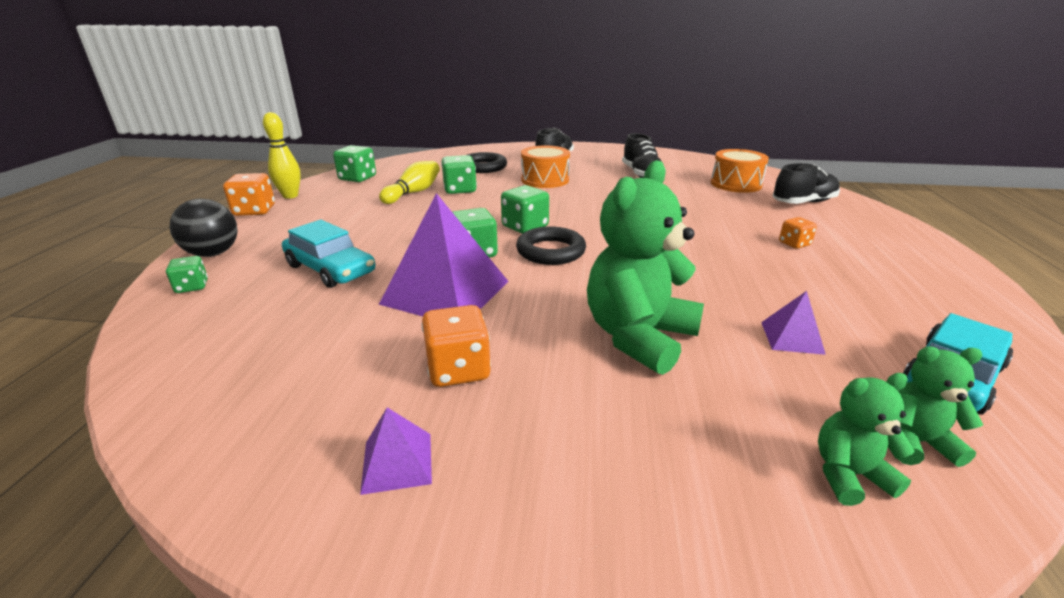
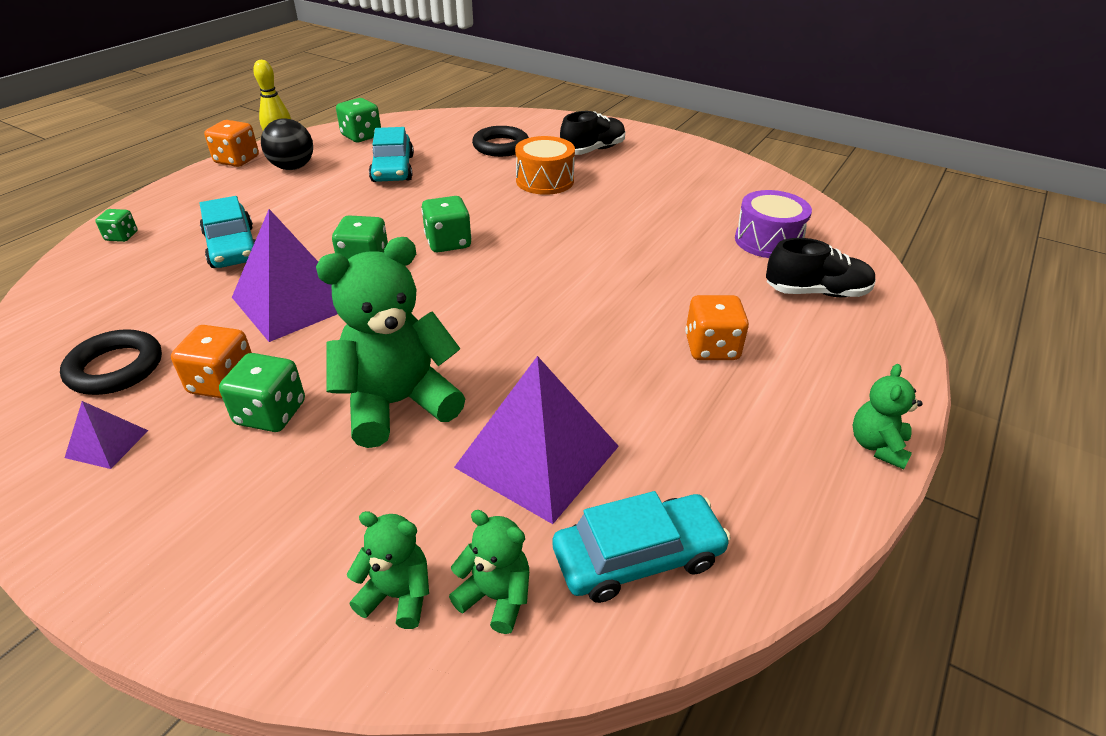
camera: 25 degrees right, 10 degrees up
(213, 253) = (165, 204): black ball -> black ball (293, 167)
(413, 193) = (393, 168): yellow bowling pin -> turquoise car
(460, 190) = (441, 175): green dice -> green dice (271, 413)
(550, 251) = (436, 281): black ring -> black ring (115, 368)
(641, 174) = (667, 198): black shoe -> none
(735, 184) = (768, 241): orange drum -> purple drum
(792, 337) = (538, 456): purple pyramid -> purple pyramid, size x2.19
(794, 244) = (711, 348): orange dice -> orange dice, size x1.65
(961, 268) = (877, 446): none -> green teddy bear

